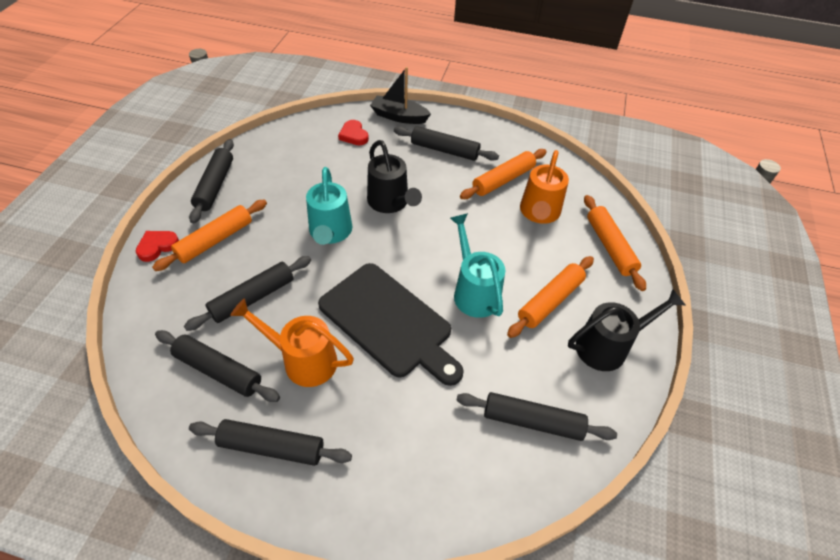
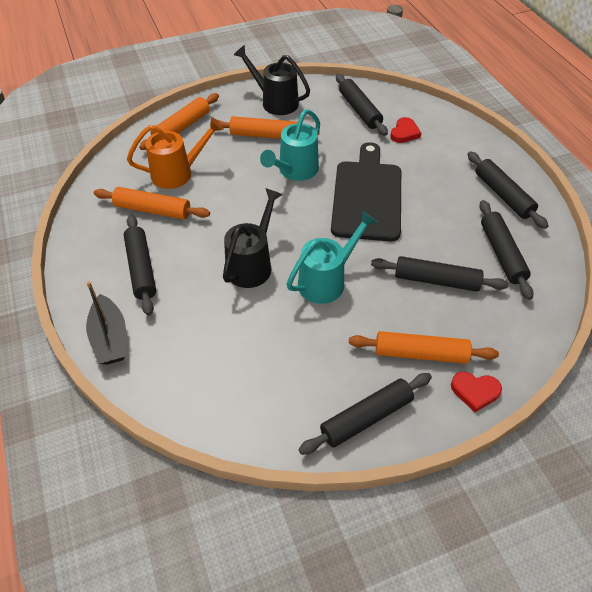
camera: 125 degrees left, 0 degrees up
(302, 360) = (443, 219): orange watering can -> none
(354, 135) = (178, 356): red heart -> red heart (404, 133)

